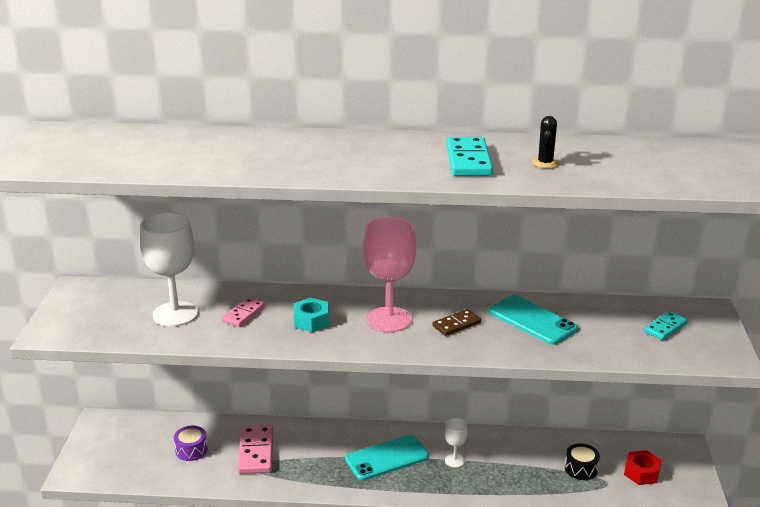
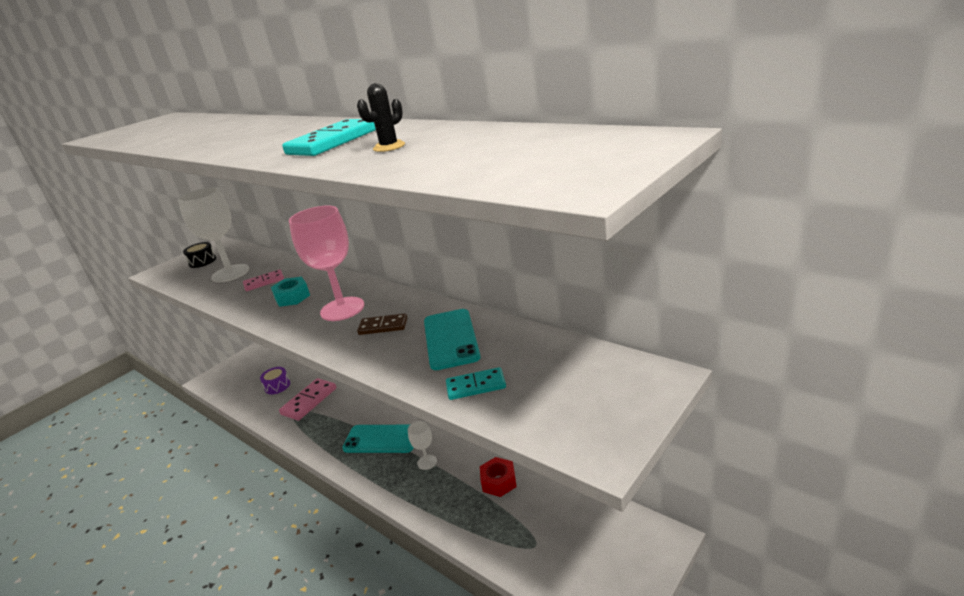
camera: 40 degrees right, 0 degrees up
(581, 469) = (525, 517): black drum -> black drum (202, 261)
(641, 473) = (582, 550): red nut -> red nut (499, 482)
(665, 328) = (575, 385): turquoise domino -> turquoise domino (476, 386)

